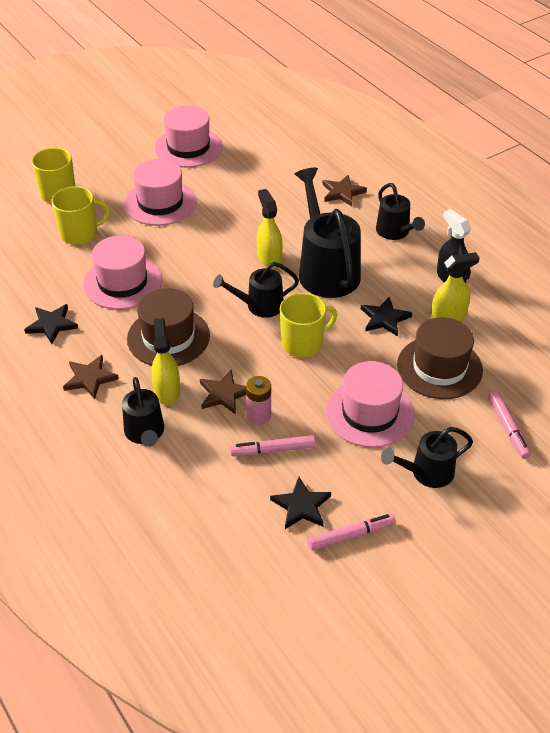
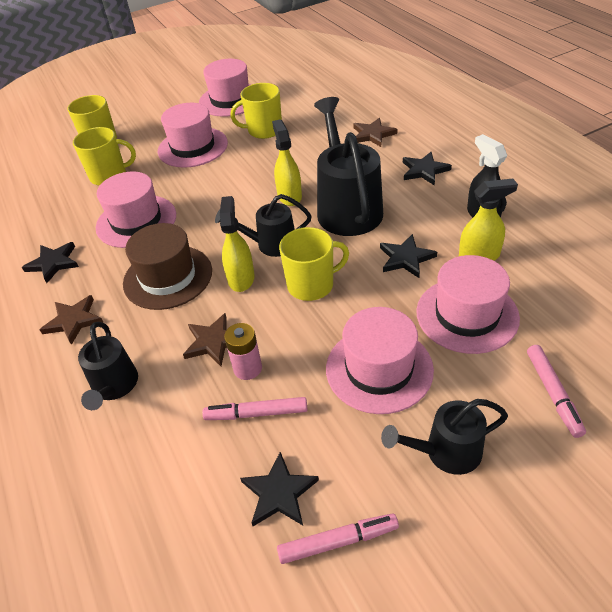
camera: 10 degrees right, 0 degrees up
(167, 391) = (151, 337): yellow spray bottle -> yellow spray bottle (241, 278)
(231, 185) = (264, 130): none -> yellow mug
(395, 232) = (424, 170): black watering can -> black star
(439, 367) = (467, 315): brown hat -> pink hat

